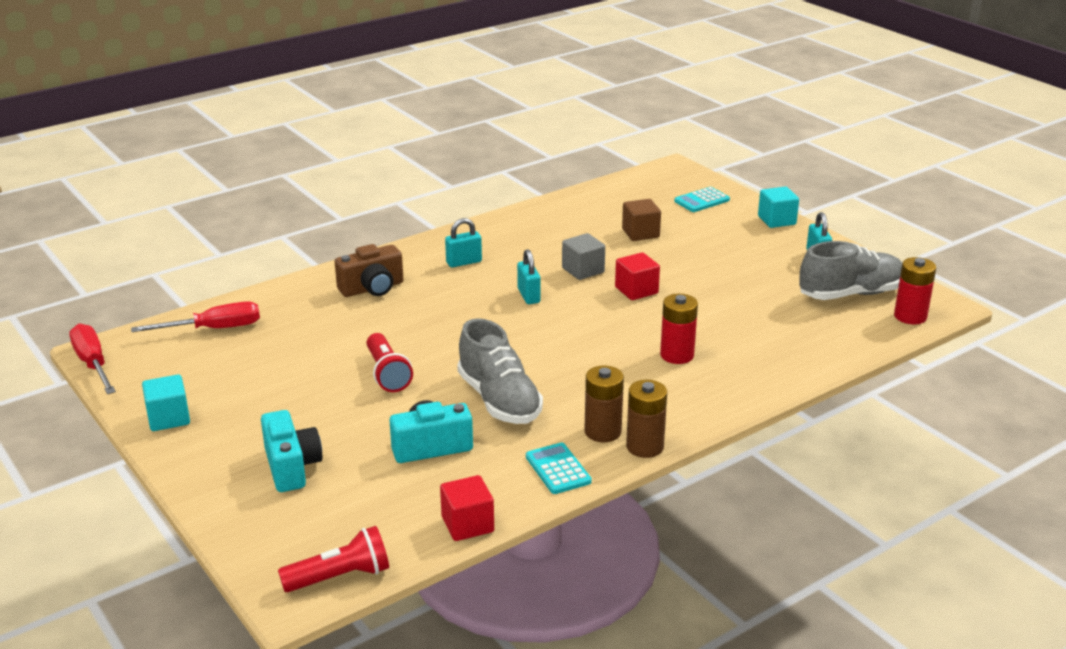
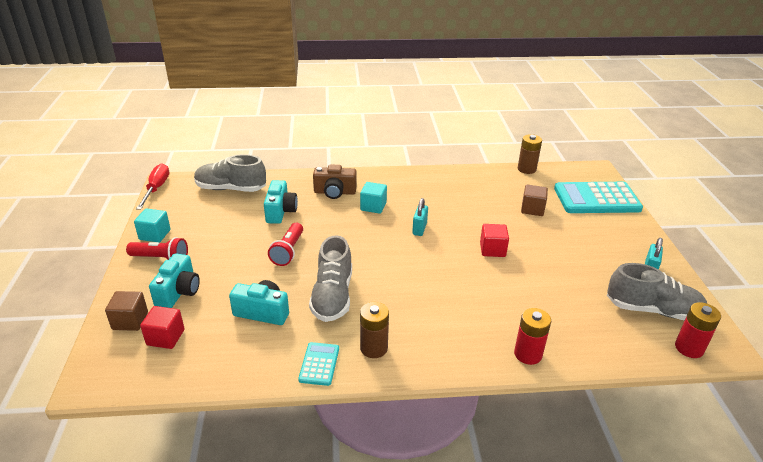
camera: 30 degrees right, 5 degrees up
(214, 329) = (231, 189): red screwdriver -> grey shoe
(263, 519) = (130, 321): none -> brown cube
(322, 333) = (280, 211): none -> turquoise camera
(340, 577) = (125, 381): red flashlight -> red flashlight (161, 258)
(464, 262) = (402, 193): turquoise padlock -> none
(467, 524) = (227, 380): red cube -> red cube (165, 337)
(583, 270) = (470, 223): grey cube -> none
(645, 447) = (390, 373): brown battery -> brown battery (526, 169)
(677, 355) = (477, 309): red battery -> red battery (528, 354)
(702, 200) = (596, 199): turquoise calculator -> turquoise calculator, size x2.11
(776, 220) = (641, 231): turquoise cube -> turquoise cube (373, 206)

